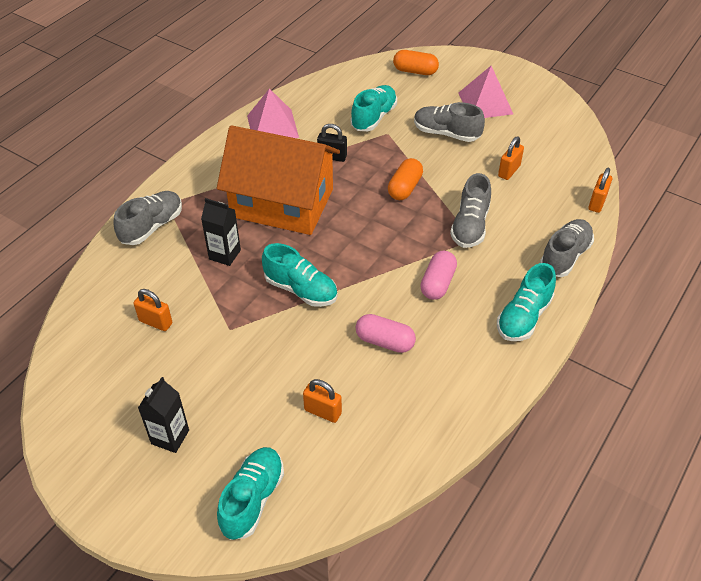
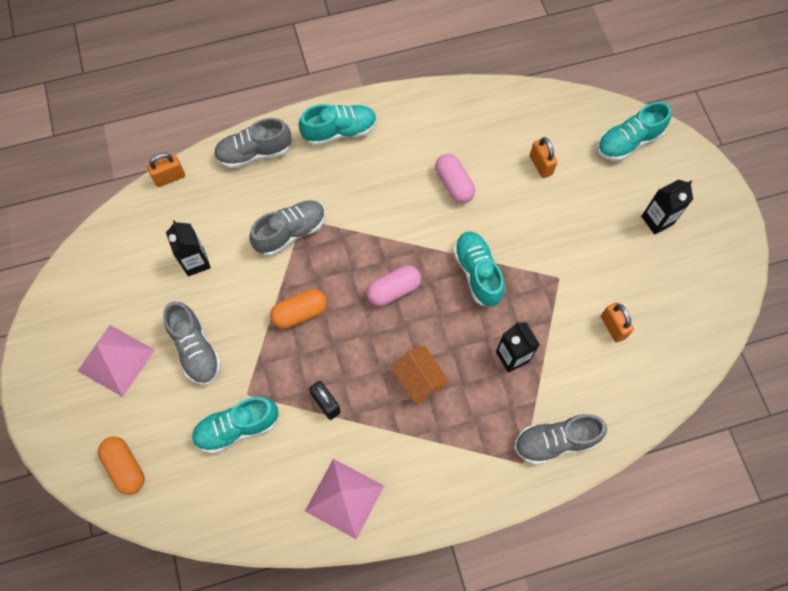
camera: 140 degrees left, 20 degrees up
(282, 203) = (419, 379): orange house -> orange house, size x0.41
(437, 283) = (370, 201): pink capsule -> pink capsule (394, 290)
(509, 171) = (196, 262): orange padlock -> black carton

